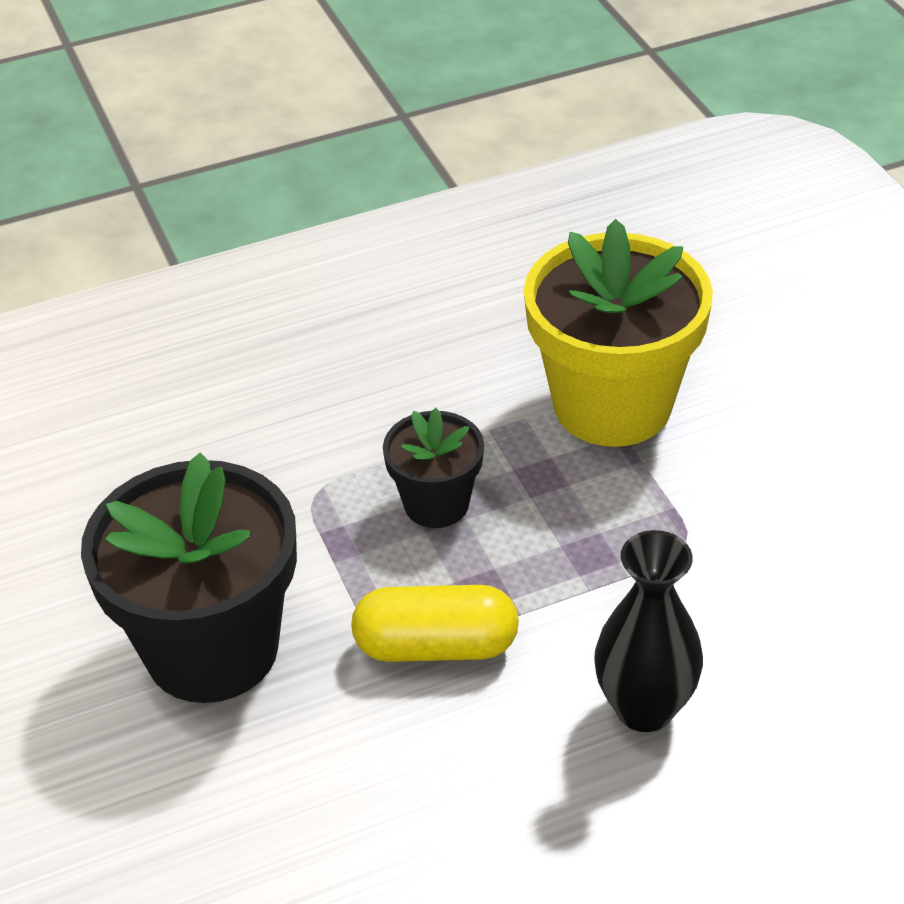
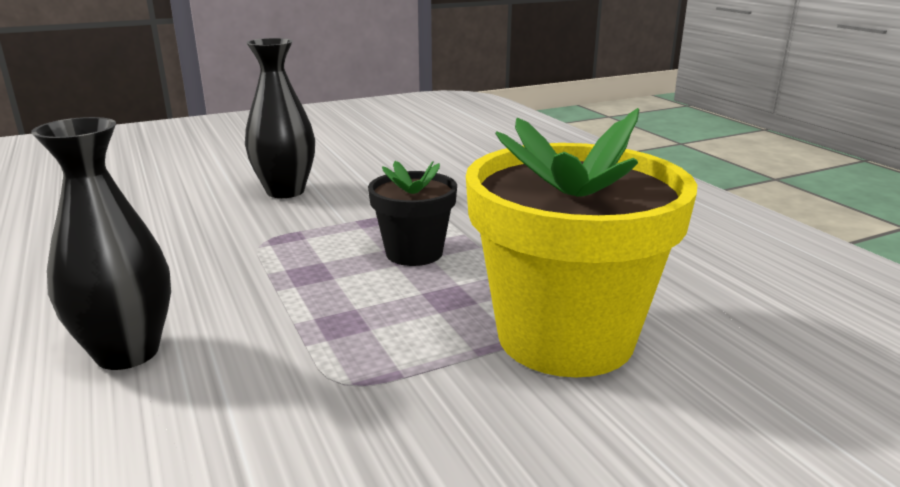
camera: 85 degrees right, 20 degrees down
(212, 649) = (285, 191): black flower pot -> black vase
(436, 646) = (255, 257): yellow capsule -> none

